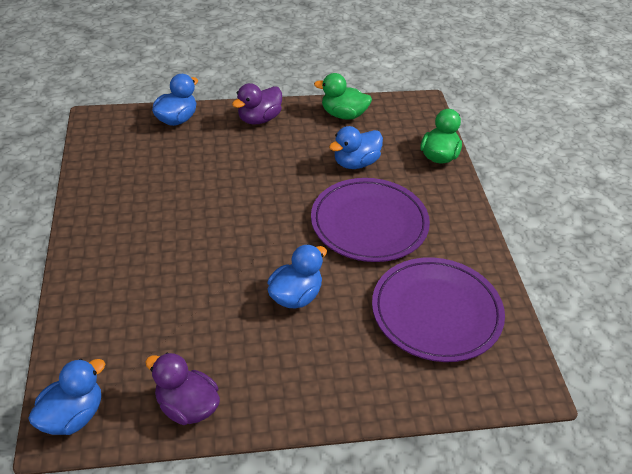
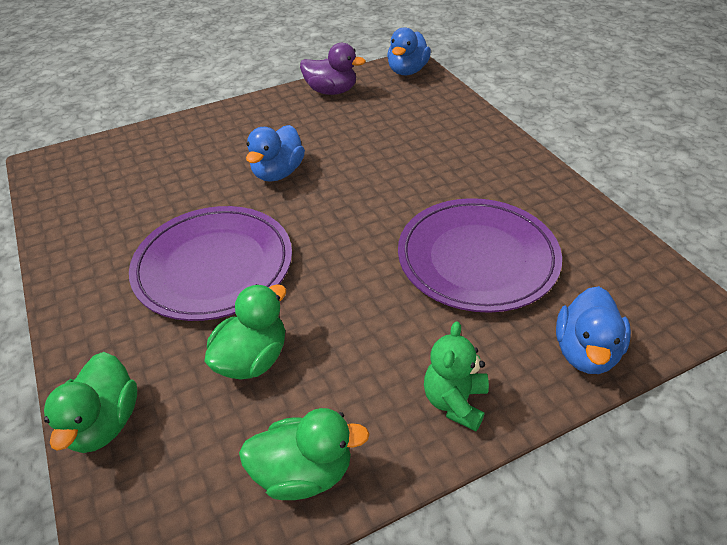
camera: 165 degrees right, 0 degrees up
(259, 119) = (455, 402): purple duck -> green teddy bear
(356, 163) = (252, 359): blue duck -> green duck
(436, 312) = (128, 195): purple plate -> purple plate (477, 258)

